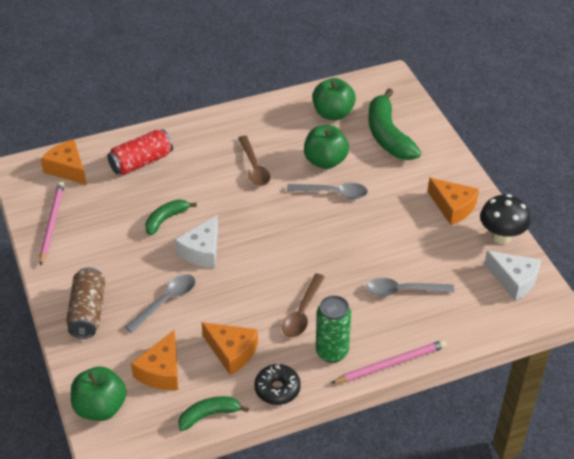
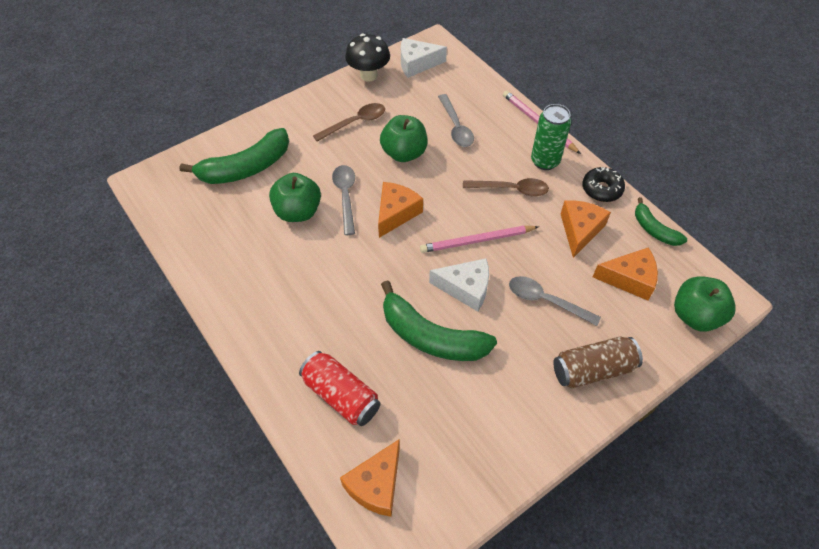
camera: 105 degrees left, 10 degrees up
(52, 223) = (479, 464): pink pencil -> pink pencil (477, 241)
(166, 219) = (431, 336): green banana -> green banana, size x1.81
(254, 167) = (323, 273): brown spoon -> brown spoon (355, 123)
(333, 113) = (215, 220): green apple -> green apple (404, 153)
(453, 207) = (340, 108): orange cheese -> orange cheese (396, 213)
(514, 280) = (417, 64): white cheese -> white cheese turned 120 degrees counterclockwise

